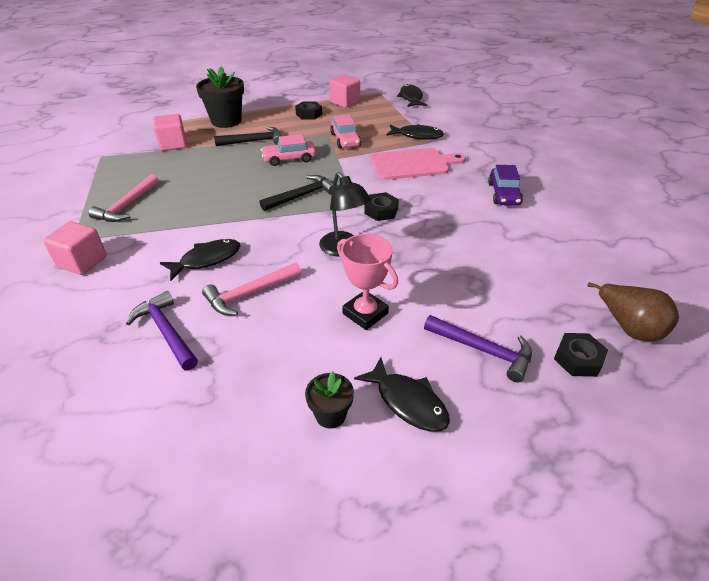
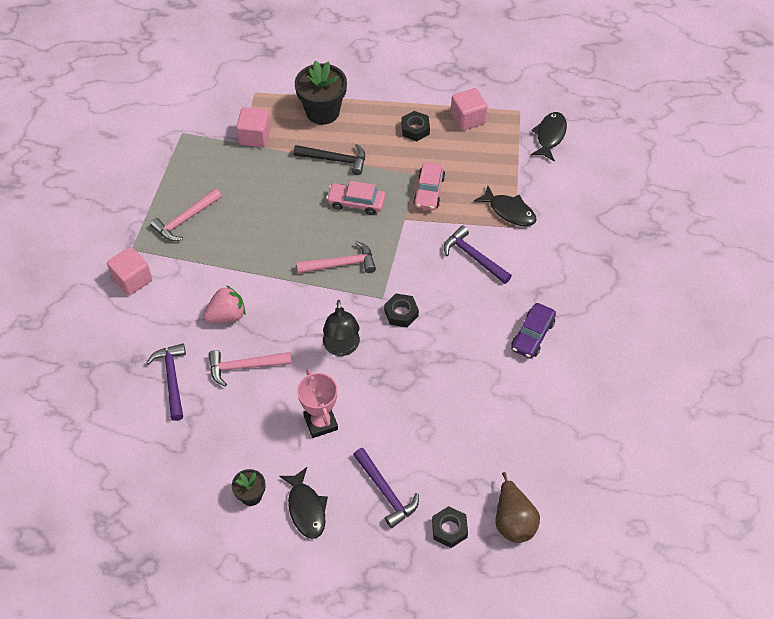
camera: 25 degrees right, 15 degrees up
(206, 260) = (227, 315): black fish -> pink strawberry
(302, 196) = (341, 264): black hammer -> pink hammer
(413, 164) = (473, 257): pink cutting board -> purple hammer

